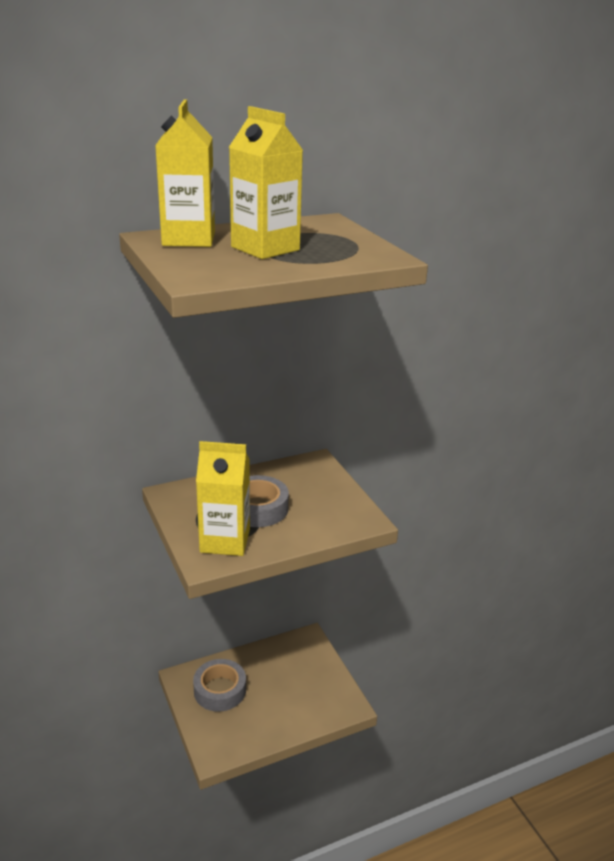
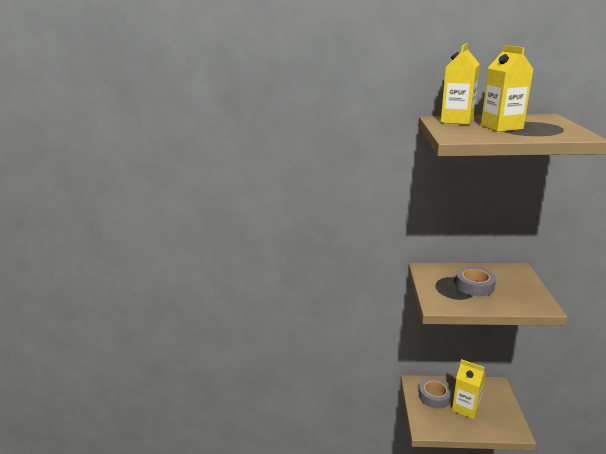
camera: 30 degrees right, 5 degrees down
(225, 541) = (450, 298): yellow carton -> yellow carton (465, 408)

